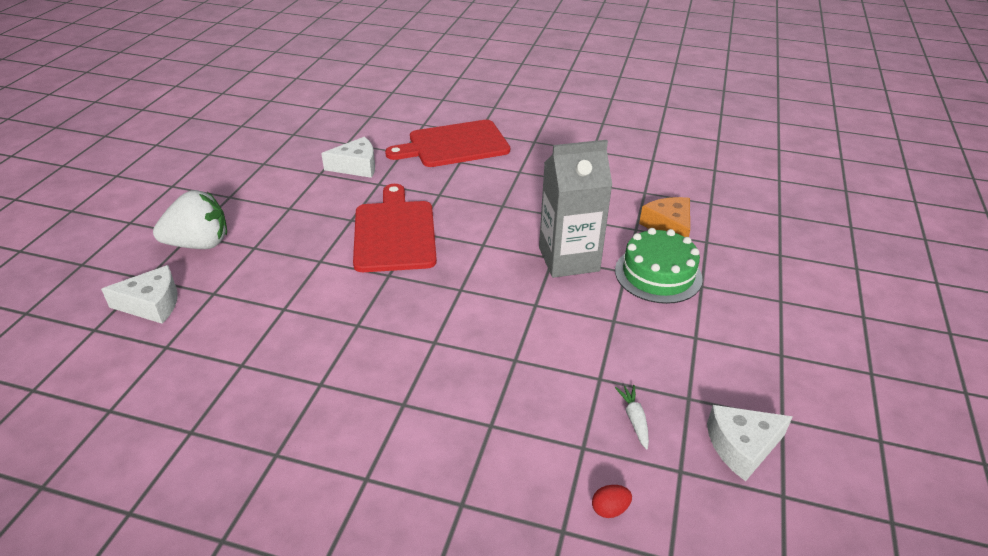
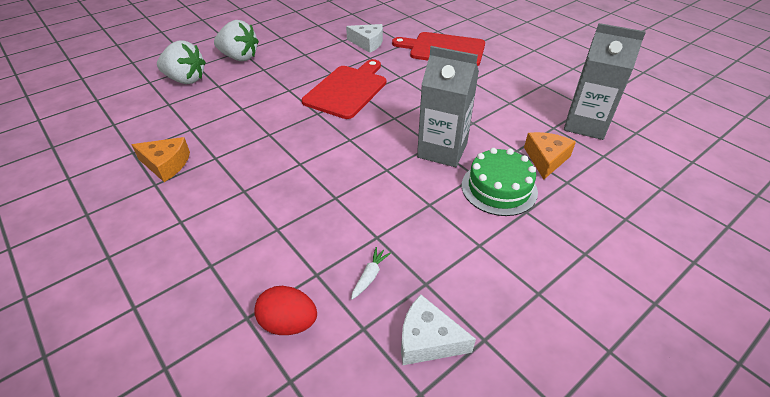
camera: 35 degrees right, 5 degrees up
(152, 304) = (185, 80): white cheese -> white strawberry
(261, 423) = (166, 164): none -> orange cheese
(609, 509) = (288, 323): red egg -> red egg, size x1.87
(668, 178) = (585, 125): none -> grey carton

